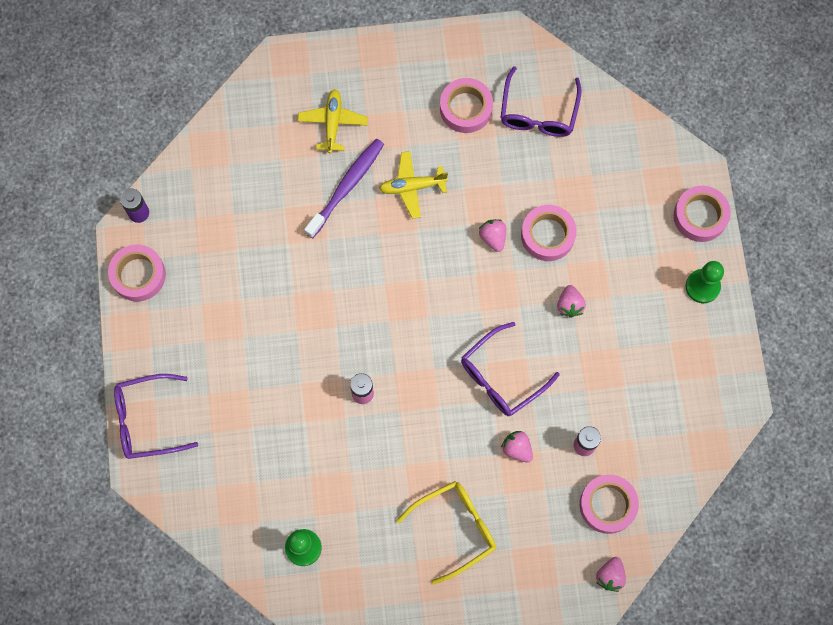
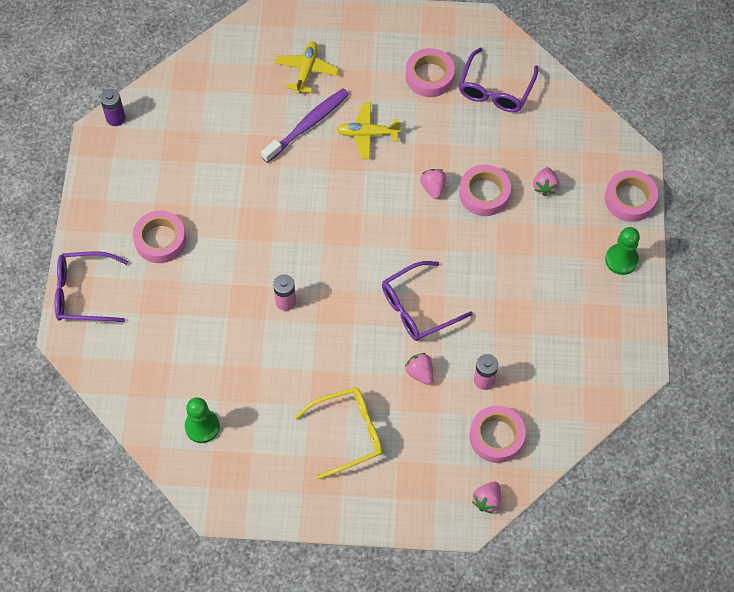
camera: 10 degrees right, 10 degrees down
(138, 275) = (103, 169): pink tape -> pink tape (160, 240)
(569, 305) = (493, 256): pink strawberry -> pink strawberry (545, 186)

